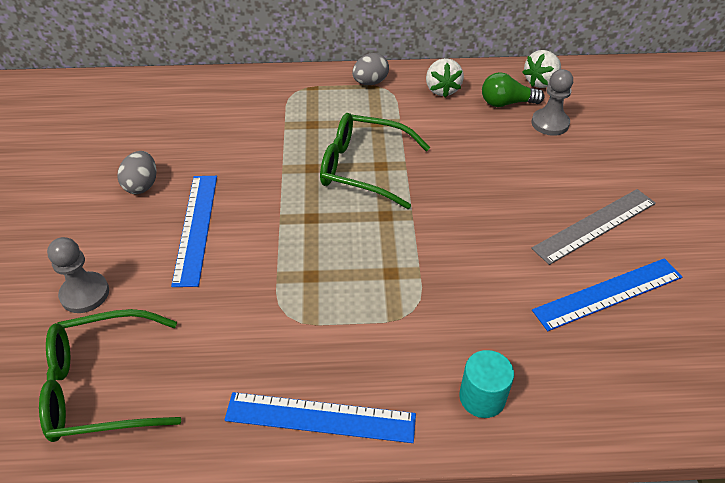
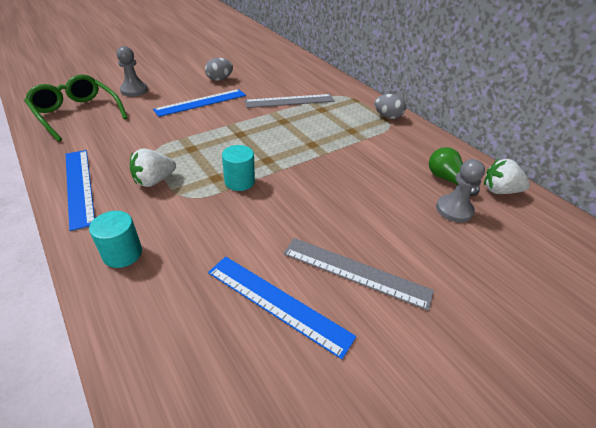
camera: 55 degrees right, 5 degrees down
(268, 142) = (290, 101): none -> grey ruler
(363, 168) = (302, 138): green glasses -> none
(412, 254) = (239, 181): none -> turquoise cylinder
(442, 90) = (420, 146): white strawberry -> white strawberry (154, 180)

